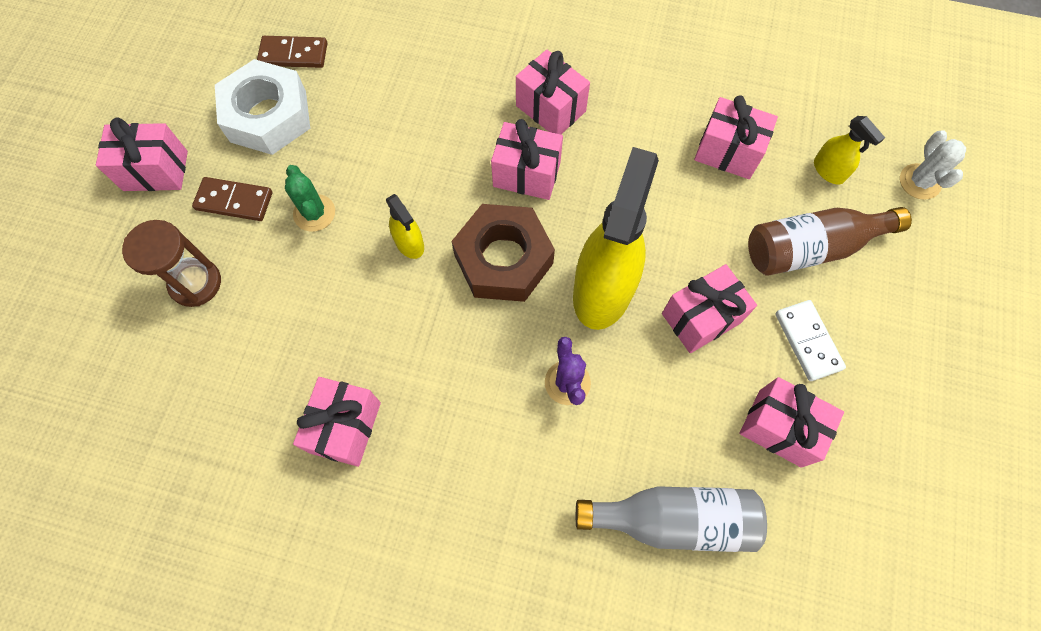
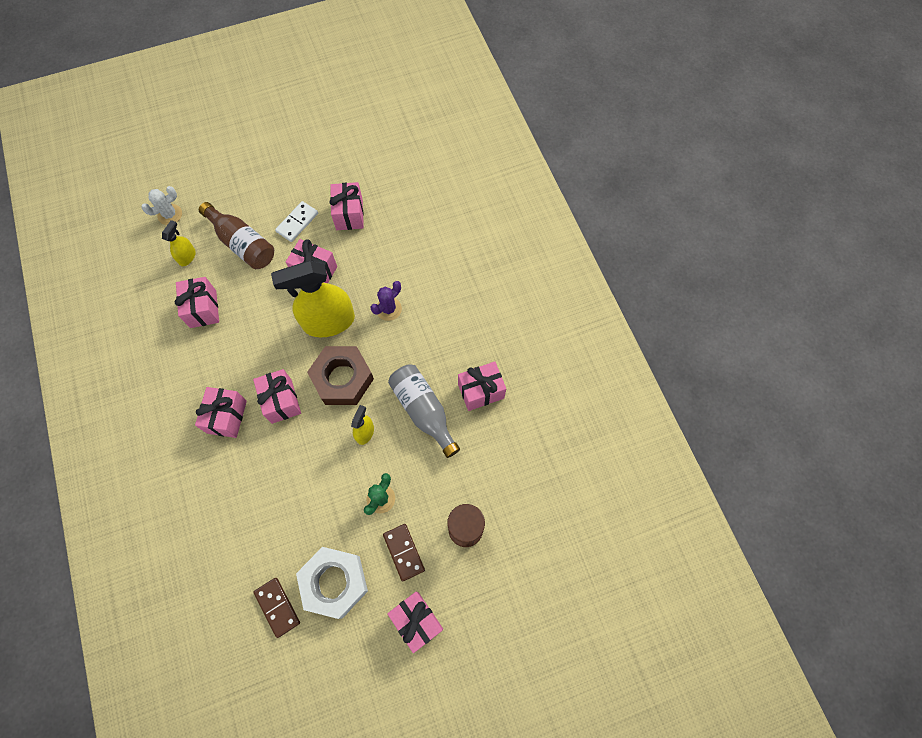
camera: 125 degrees left, 0 degrees up
(673, 519) = (420, 233): grey bottle -> grey bottle (423, 411)

